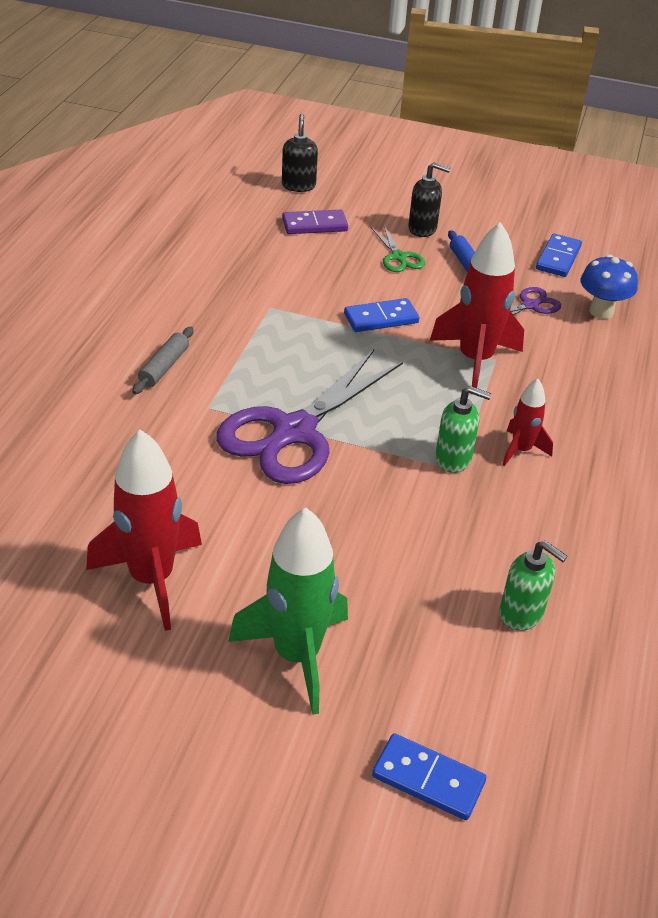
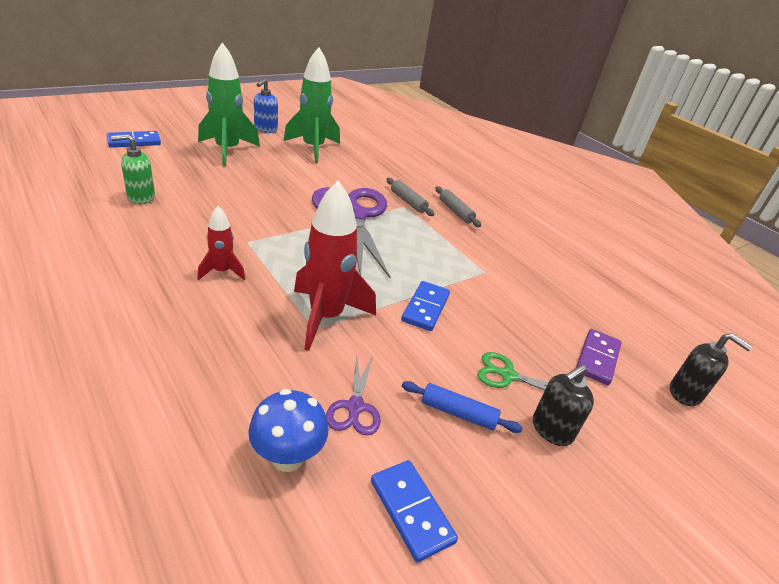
camera: 125 degrees right, 5 degrees down
(151, 579) = (313, 148): red rocket -> green rocket
(152, 685) = (265, 129): none -> blue soap dispenser
(193, 410) = (408, 202): none -> grey rolling pin
(453, 459) = (257, 245): green soap dispenser -> none

